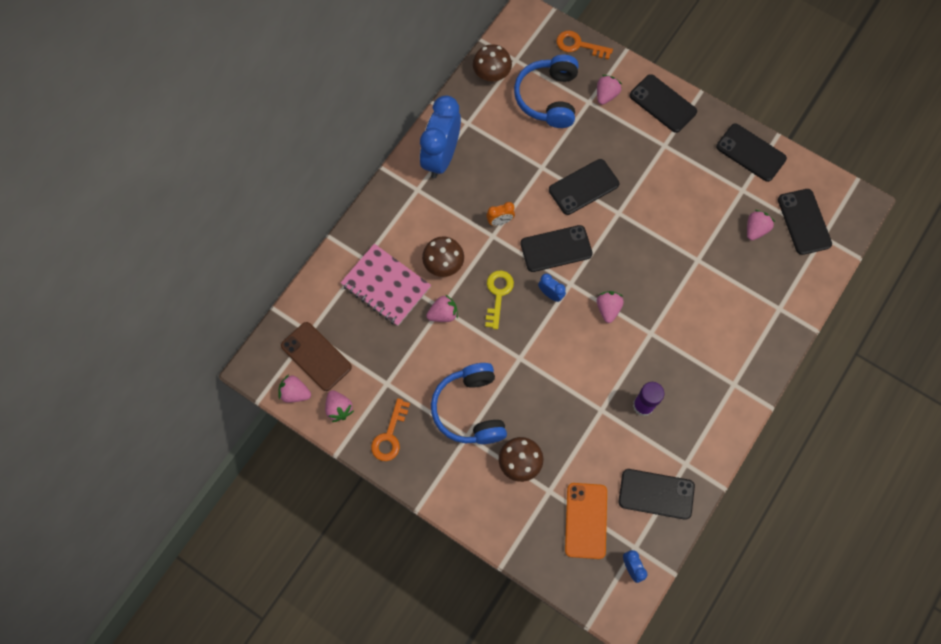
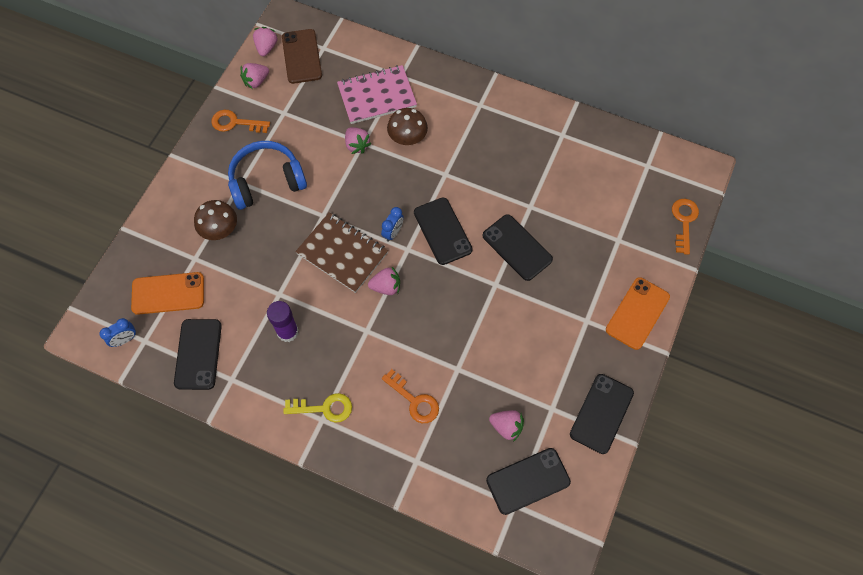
camera: 80 degrees right, 5 degrees down
(316, 356) = (302, 56): brown phone -> brown phone turned 45 degrees counterclockwise
(386, 286) = (377, 96): pink notebook -> pink notebook turned 45 degrees clockwise
(441, 157) = (519, 118): blue clock -> none
(491, 73) = (624, 147): brown mushroom -> none
(498, 294) = (384, 187): yellow key -> yellow key (324, 408)
(500, 221) = (462, 178): orange clock -> none
(548, 98) = (611, 201): blue headphones -> none
(566, 344) = (342, 253): none -> brown notebook
(606, 95) = (631, 255): pink strawberry -> none
(663, 103) = (637, 313): black phone -> orange phone
(724, 301) = (414, 400): none -> orange key

